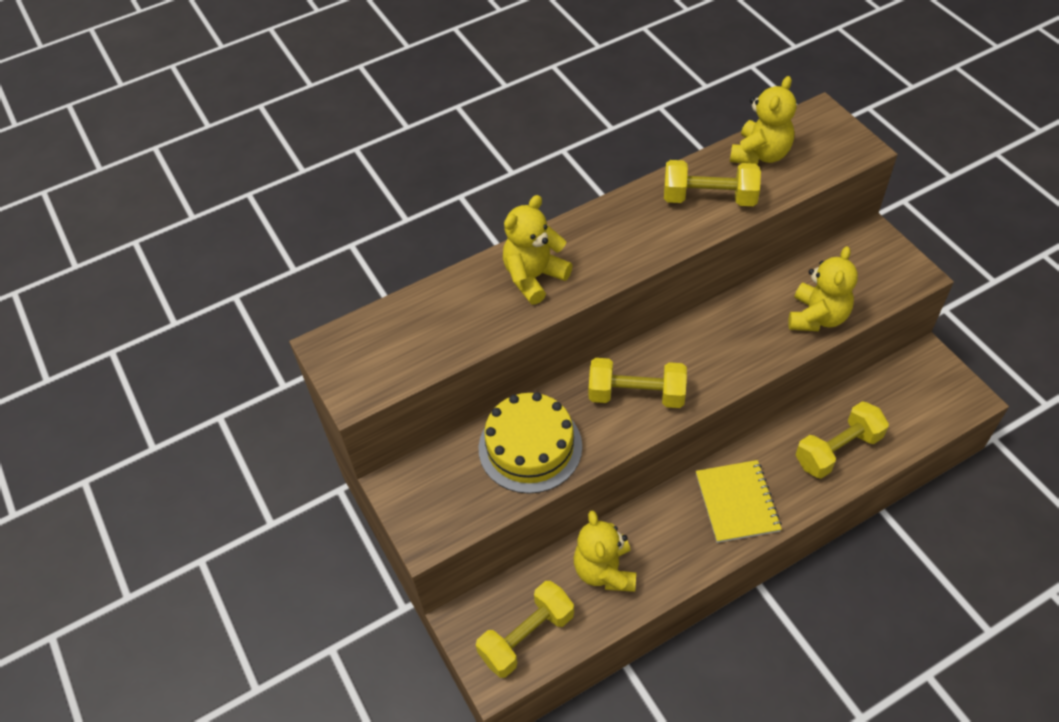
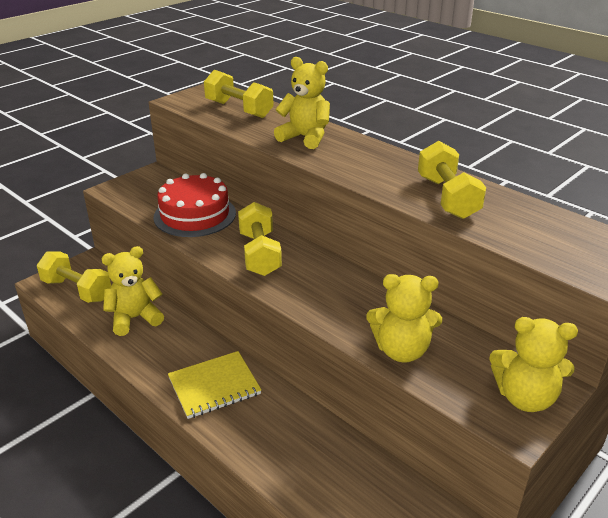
camera: 70 degrees right, 20 degrees down
(530, 447) = (195, 215): yellow cake -> red cake
(760, 154) = (532, 218): yellow teddy bear -> yellow teddy bear (525, 397)
(837, 450) = (296, 455): yellow dumbbell -> yellow dumbbell (239, 109)

